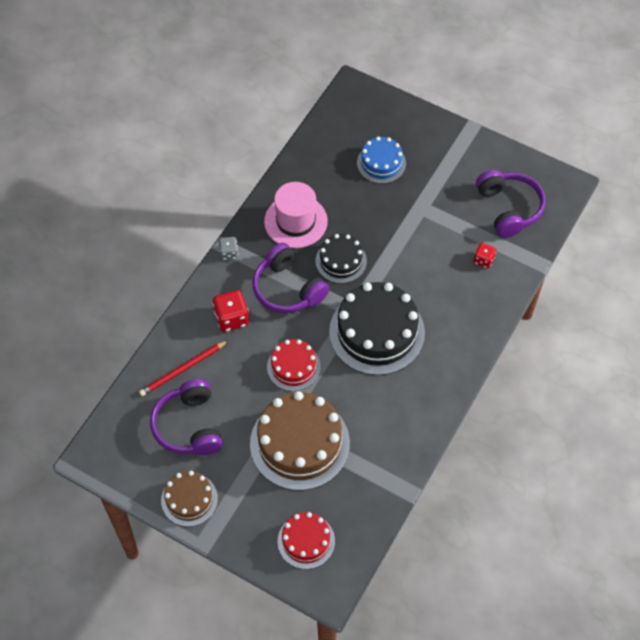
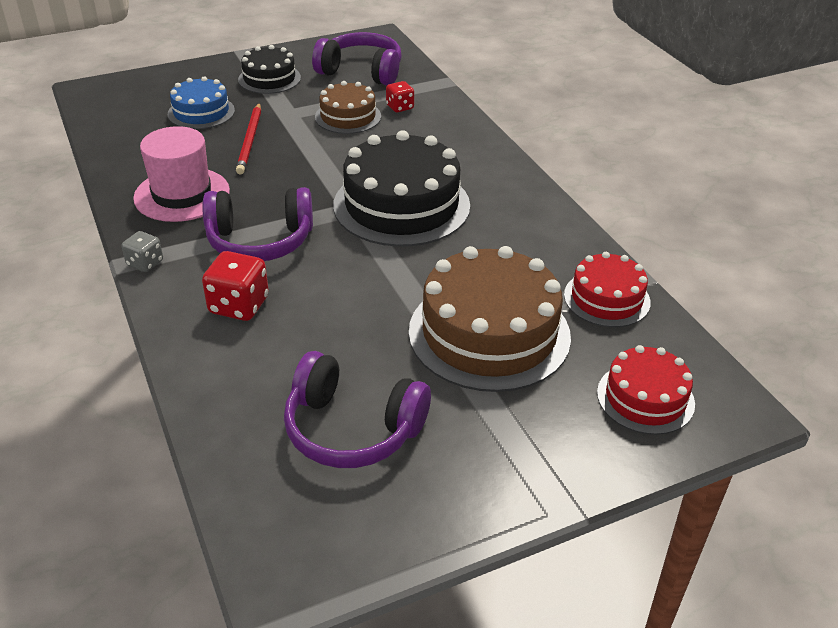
camera: 55 degrees left, 20 degrees down
(183, 369) = (255, 390): red pencil -> red pencil (250, 140)
(189, 499) = (475, 491): brown cake -> brown cake (348, 116)
(293, 367) = (373, 287): red cake -> red cake (607, 298)
(341, 261) = (278, 188): black cake -> black cake (269, 78)

